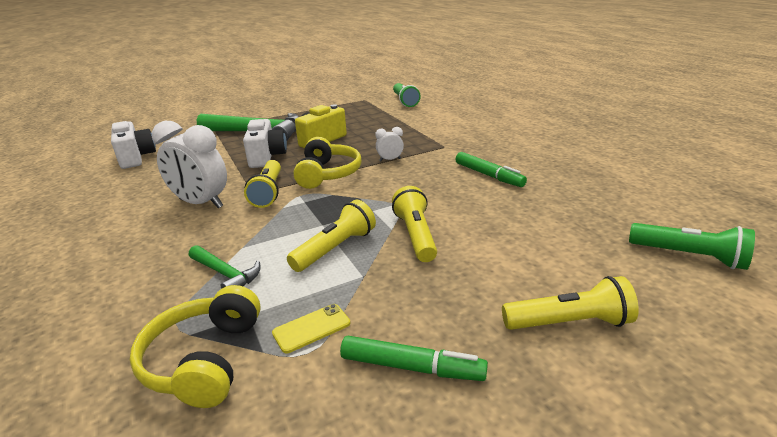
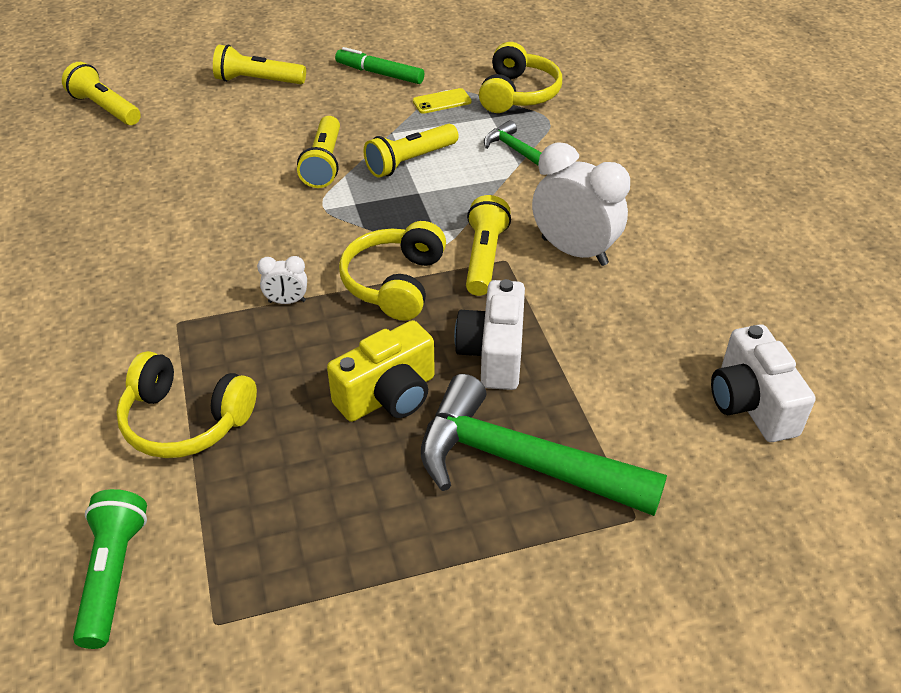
camera: 170 degrees left, 15 degrees up
(409, 125) = (185, 421): none -> yellow headphones
(488, 175) = (172, 238): green marker -> none
(689, 256) = (105, 108): green flashlight -> yellow flashlight

